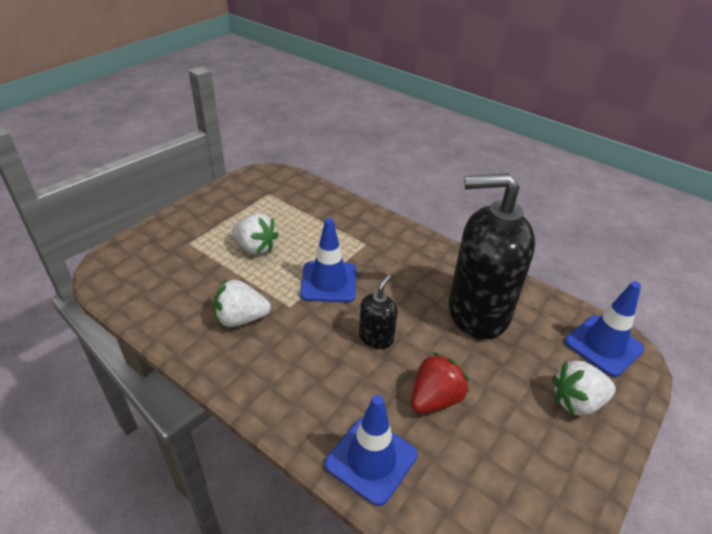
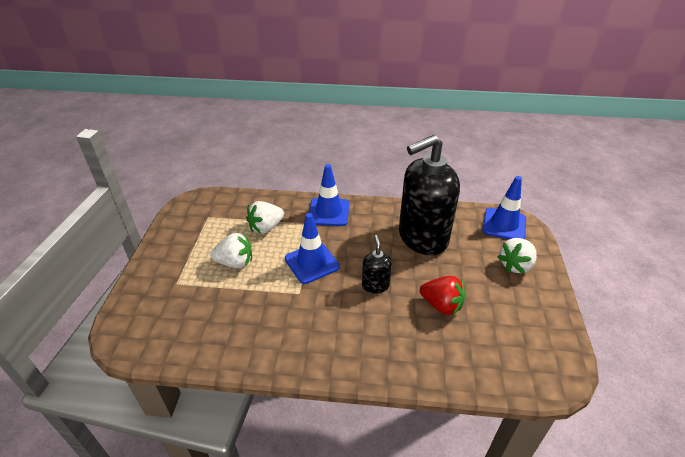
camera: 30 degrees left, 0 degrees up
(241, 318) = (271, 319): white strawberry -> white strawberry (266, 227)
(371, 459) = (436, 363): blue traffic cone -> blue traffic cone (329, 212)
(435, 398) = (441, 305): red strawberry -> red strawberry turned 105 degrees clockwise

